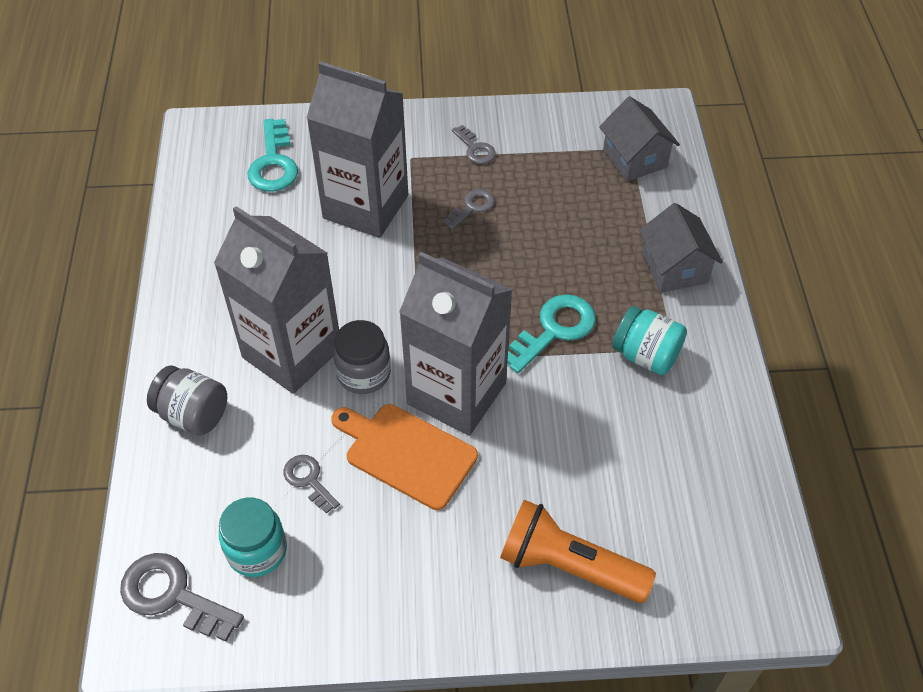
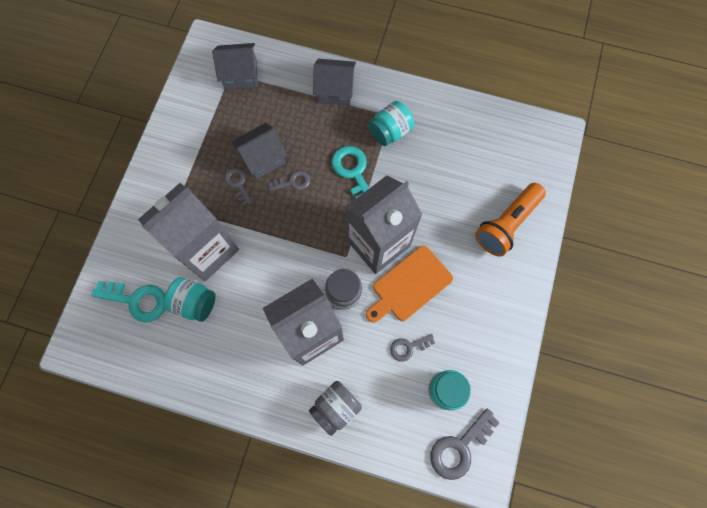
camera: 70 degrees left, 20 degrees up
(290, 218) = (195, 303): none -> turquoise jar
(475, 149) = (187, 164): grey key -> grey key (293, 182)
(523, 221) = (263, 158): none -> grey house

